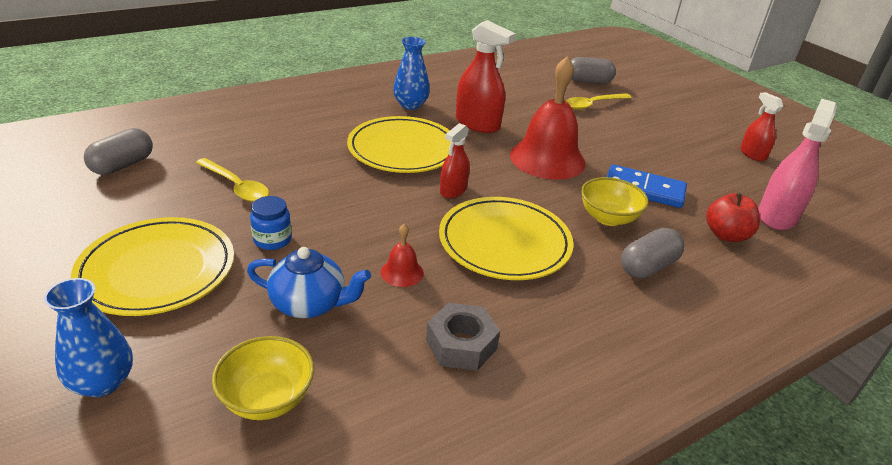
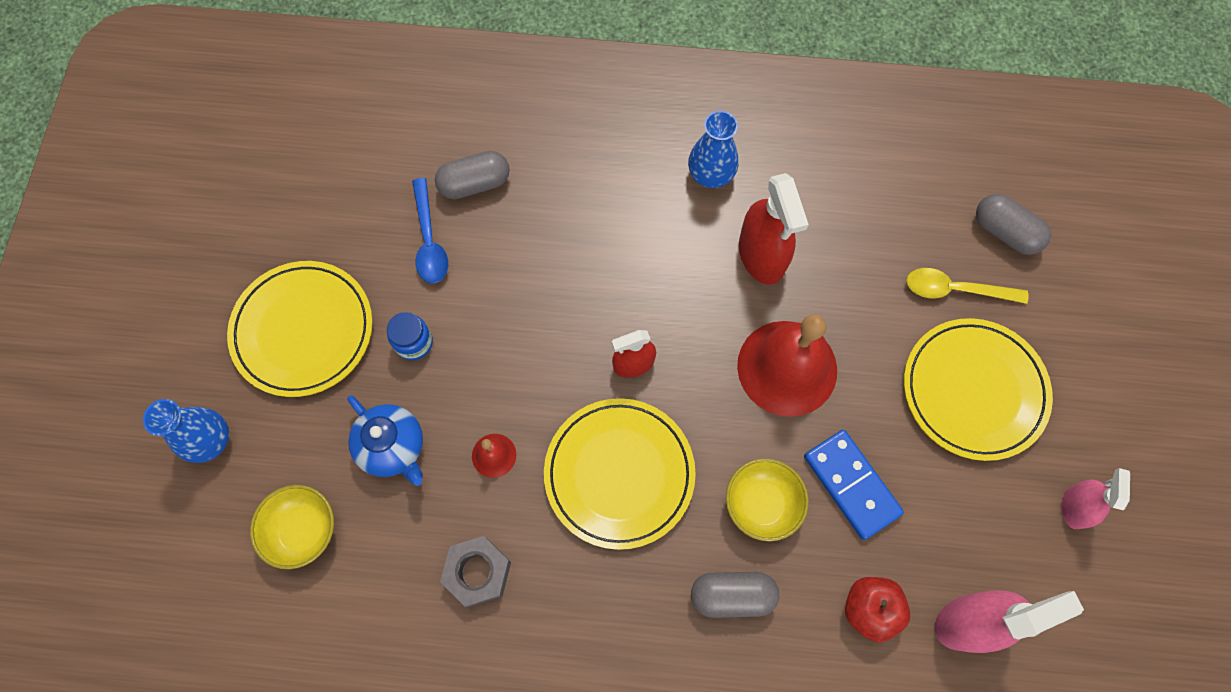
camera: 40 degrees right, 35 degrees up
(123, 165) = (349, 148): grey capsule -> grey capsule (475, 184)
(236, 186) = (429, 240): yellow spoon -> blue spoon
(403, 149) = (634, 262): yellow plate -> yellow plate (973, 390)
(752, 154) = (1075, 507): red spray bottle -> pink spray bottle

